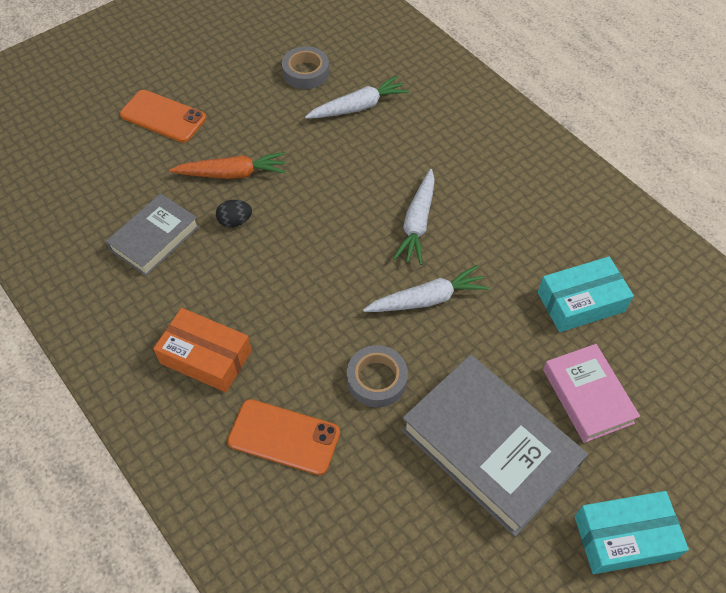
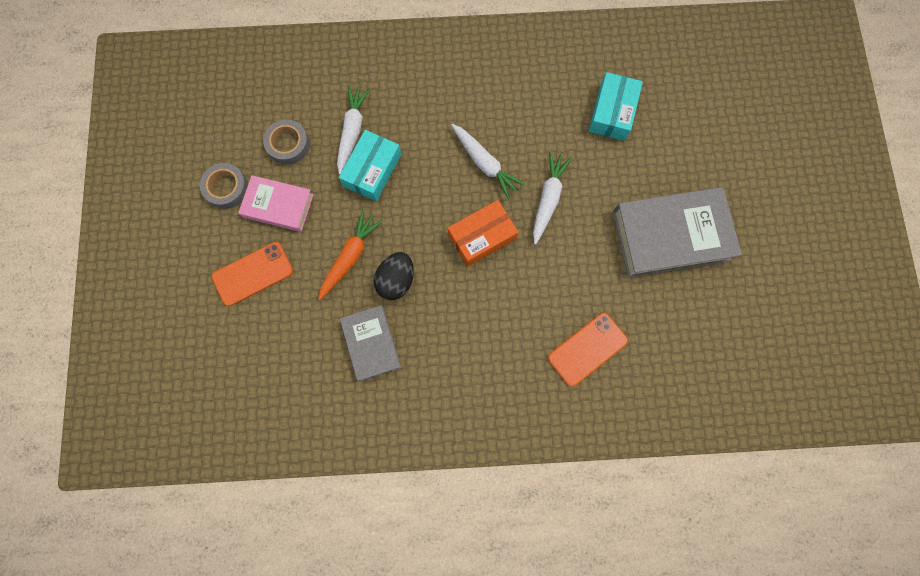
camera: 55 degrees left, 20 degrees up
(206, 357) = (496, 364): orange box -> orange box (482, 237)
(235, 221) = (396, 280): black egg -> black egg, size x1.60
(376, 379) = (584, 268): grey tape -> grey tape (226, 188)
(587, 396) = (674, 158): pink book -> pink book (278, 206)
(624, 537) = (766, 204): turquoise box -> turquoise box (372, 170)

